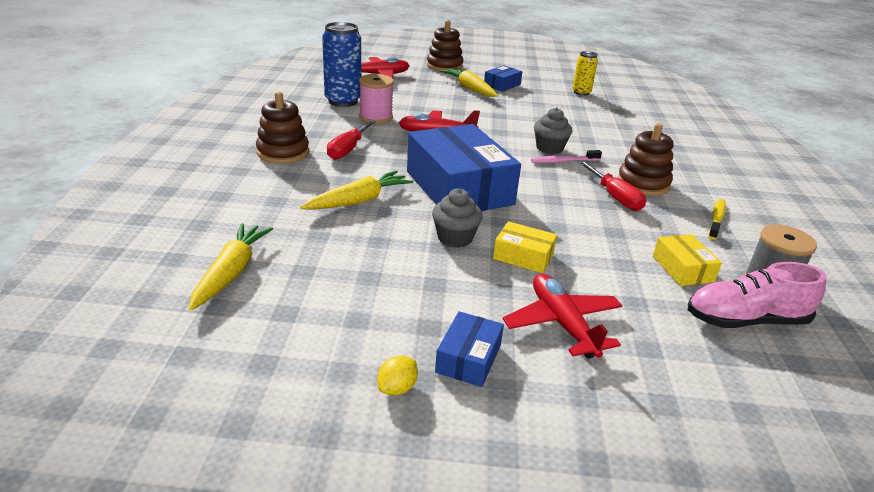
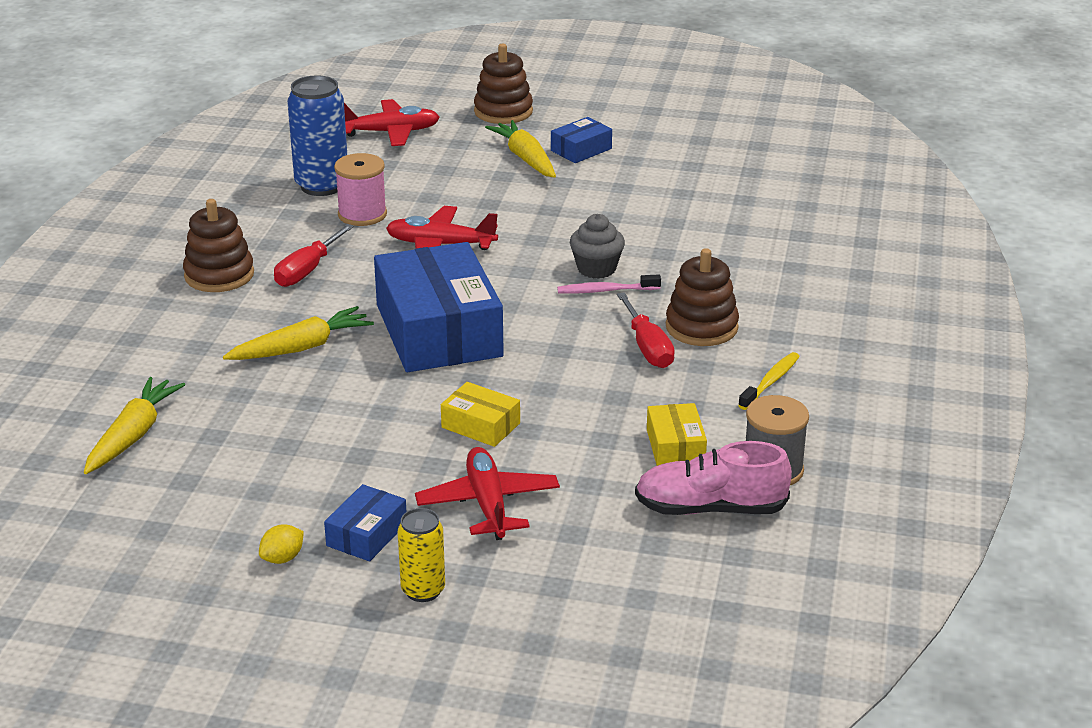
camera: 10 degrees right, 0 degrees up
(455, 238) = (405, 400): grey cupcake -> none
(581, 92) = (704, 163): yellow can -> yellow can (423, 590)

